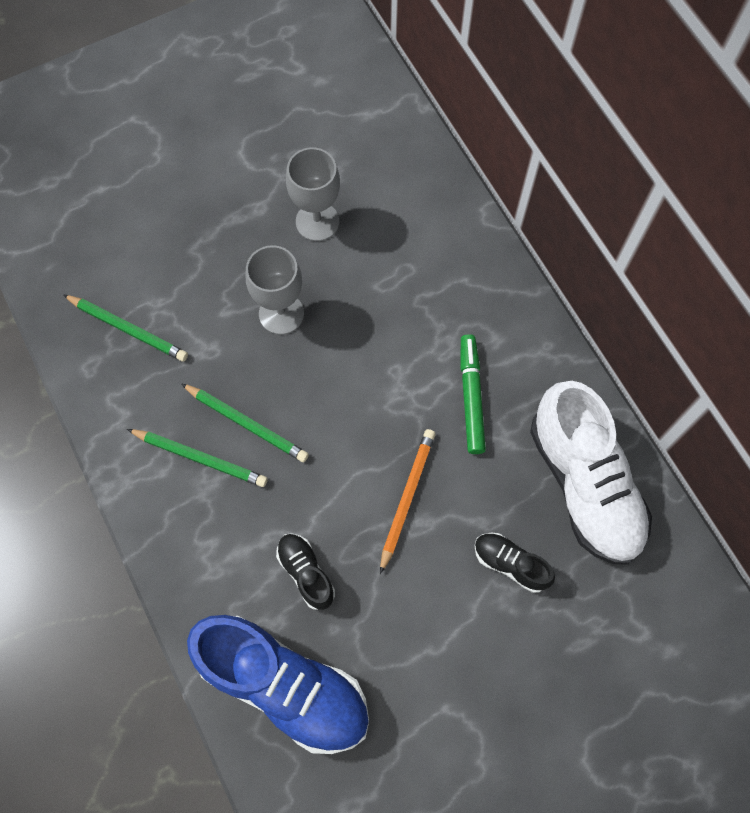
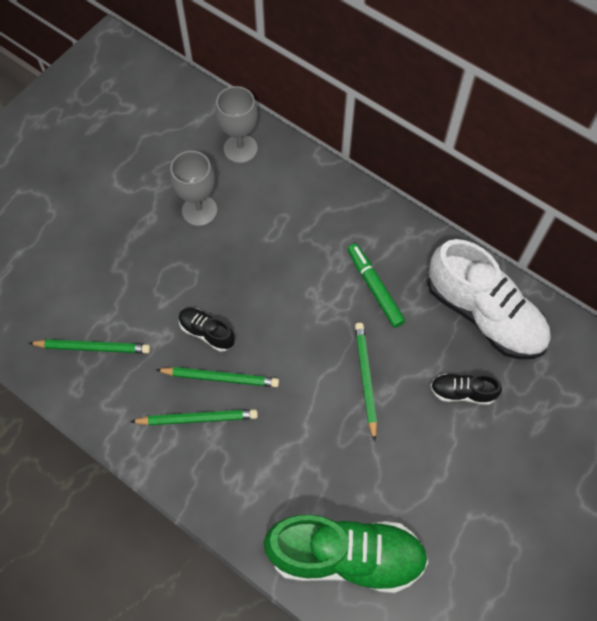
camera: 25 degrees left, 5 degrees down
(281, 313) = (206, 287): grey goblet -> grey goblet (240, 149)
(284, 685) = (346, 556): blue shoe -> green shoe
(306, 573) = (320, 466): black shoe -> black shoe (207, 332)
(407, 498) = (365, 379): orange pencil -> green pencil

